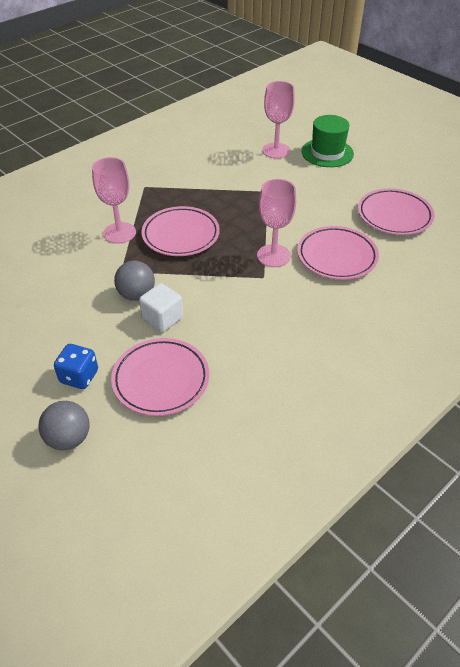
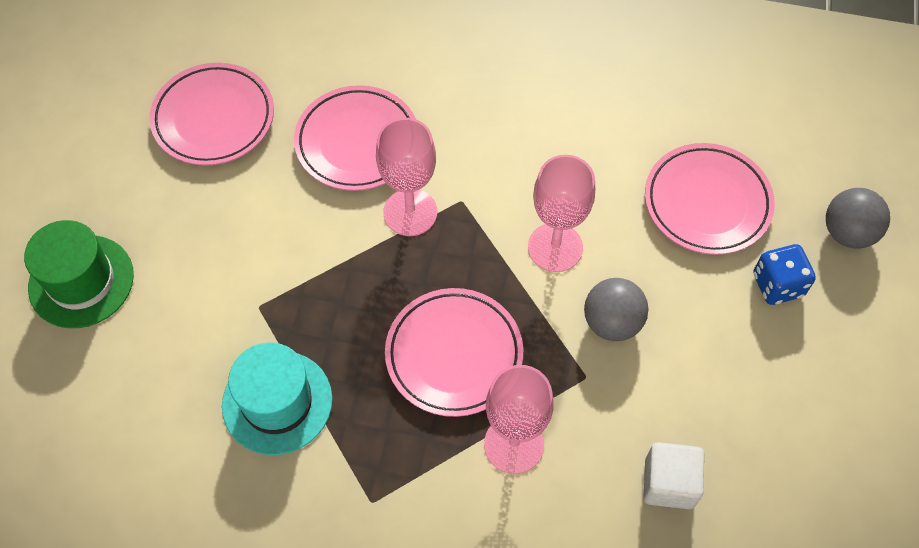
camera: 125 degrees left, 15 degrees up
(162, 318) = (623, 264): white cube -> white cube (669, 483)
(215, 180) = (277, 402): none -> turquoise hat
(276, 151) = (121, 363): pink goblet -> pink goblet (555, 247)

